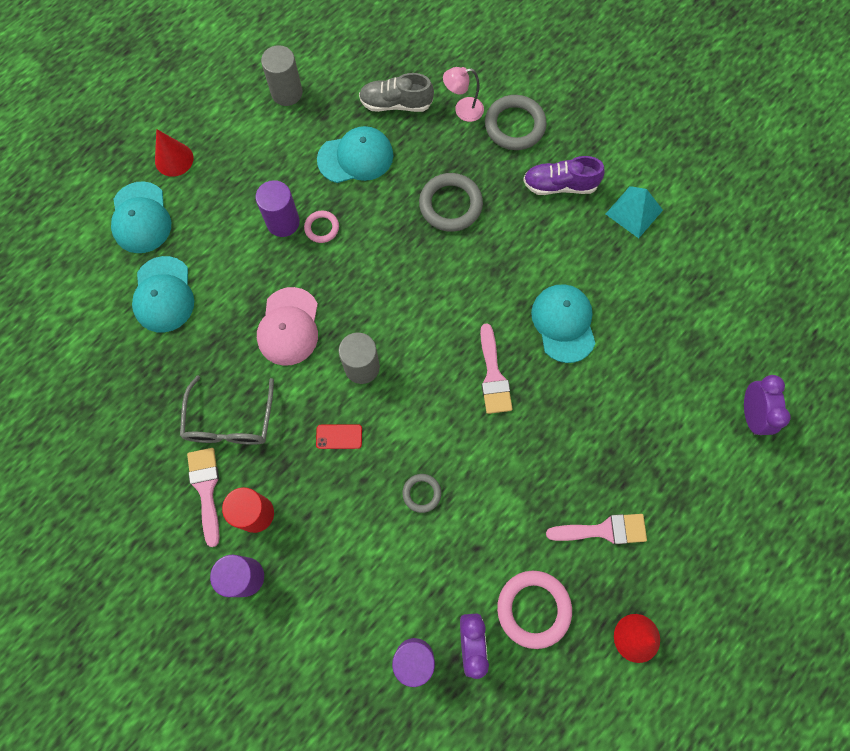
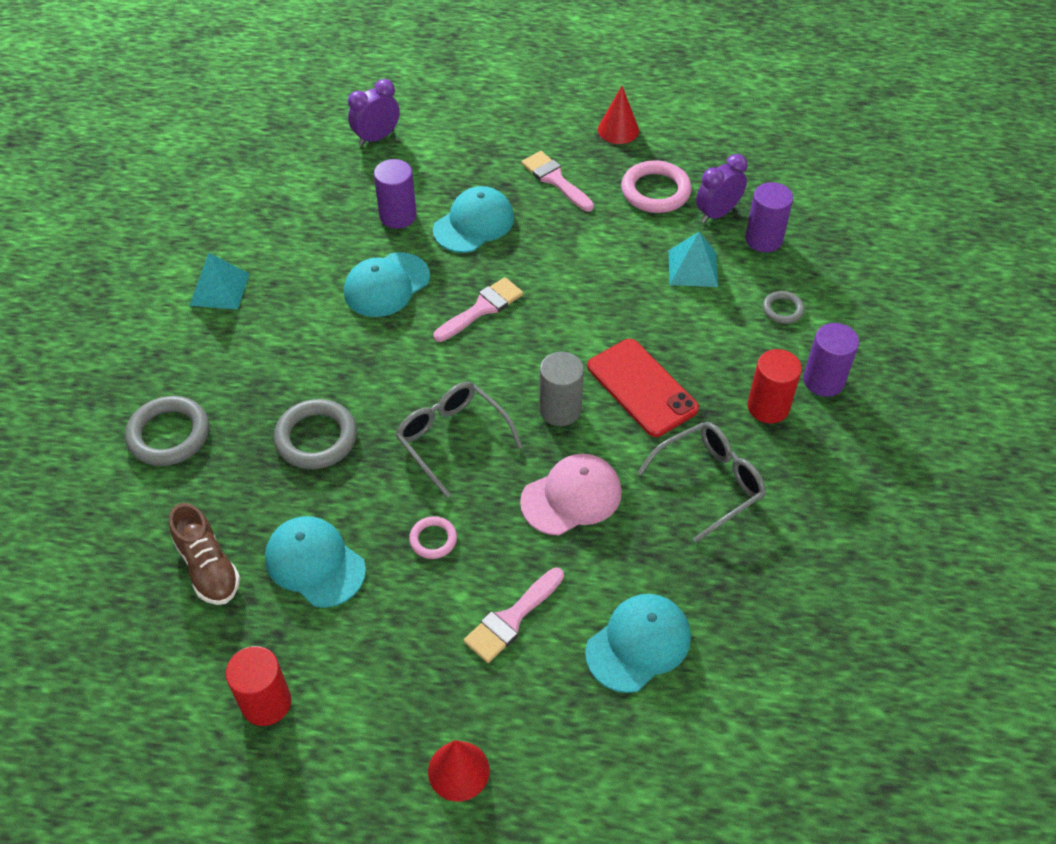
camera: 125 degrees left, 20 degrees down
(141, 218) = (567, 746): turquoise cap -> turquoise cap (474, 224)
(206, 489) = (787, 459): pink brush -> pink brush (511, 619)
(283, 222) = (455, 583): purple cylinder -> purple cylinder (398, 216)
(287, 93) = (266, 703): grey cylinder -> red cylinder
(339, 436) = (642, 387): red phone -> red phone, size x2.18
(390, 283) = (451, 438): none -> grey glasses
(396, 104) = (208, 567): grey shoe -> brown shoe
(421, 493) = (635, 302): grey ring -> grey ring (782, 309)
(424, 568) = (693, 268): none -> turquoise pyramid
(463, 110) = (176, 494): pink lamp -> none
(560, 185) = (226, 359): purple shoe -> none

